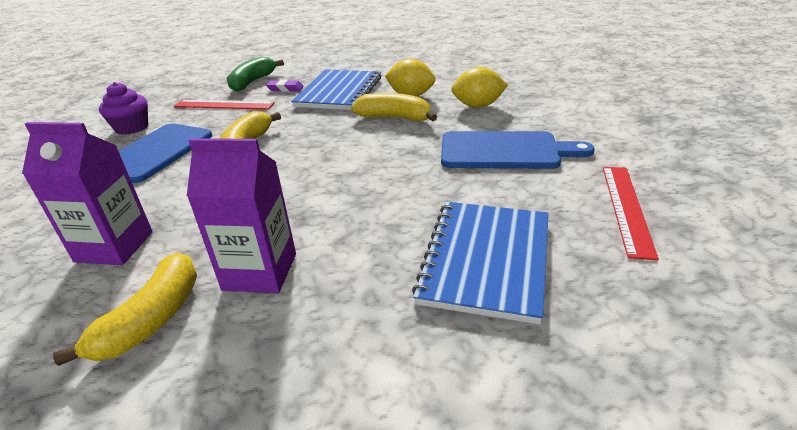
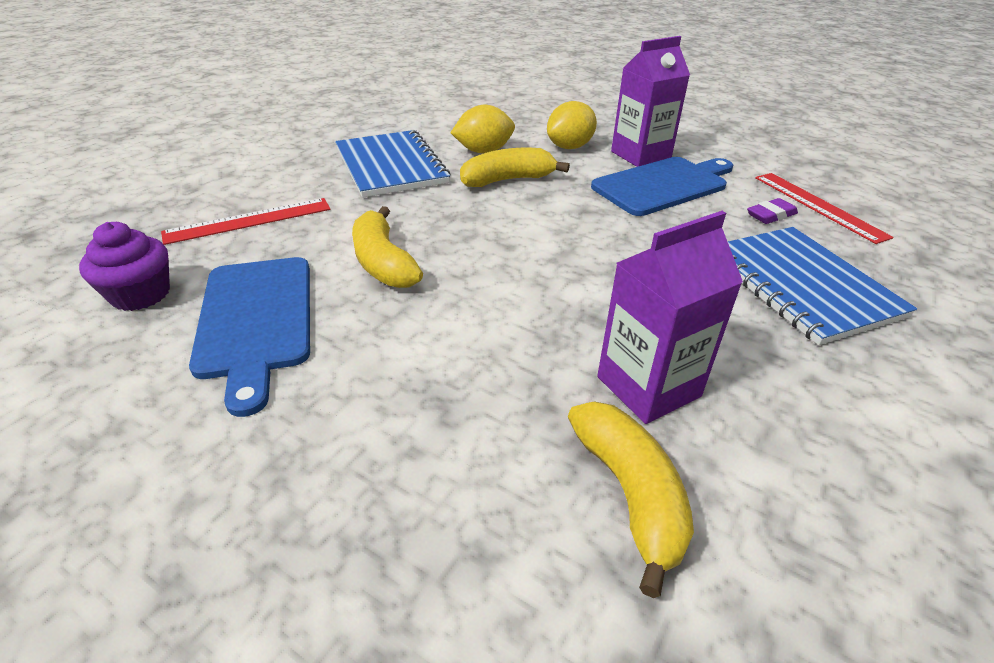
camera: 40 degrees left, 5 degrees up
(114, 247) = (428, 449): purple carton -> purple carton (640, 155)
(252, 82) = (239, 180): green banana -> none
(285, 89) = (308, 178): purple eraser -> purple eraser (771, 215)

